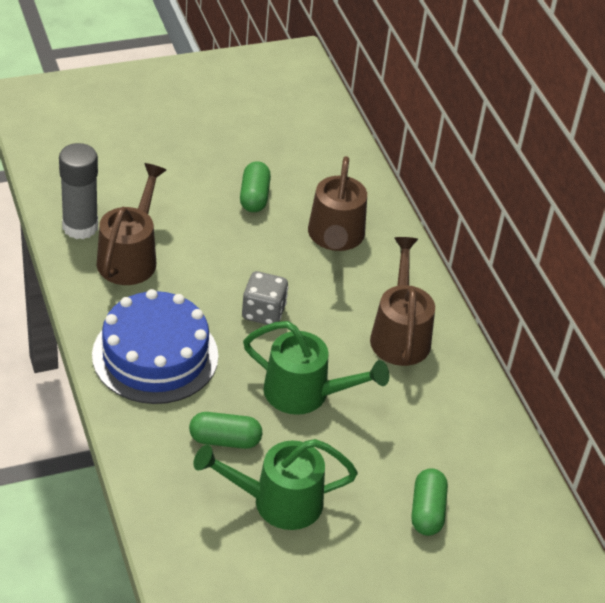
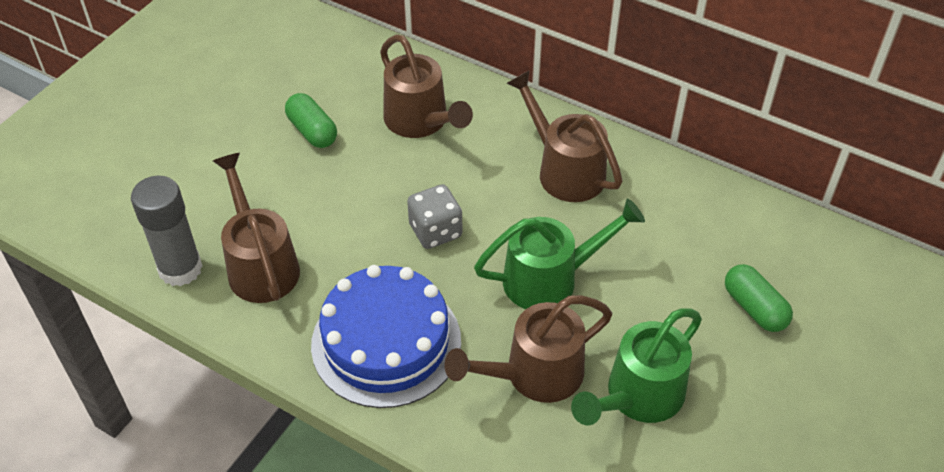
camera: 35 degrees left, 5 degrees up
(225, 440) = (533, 375): green capsule -> brown watering can

